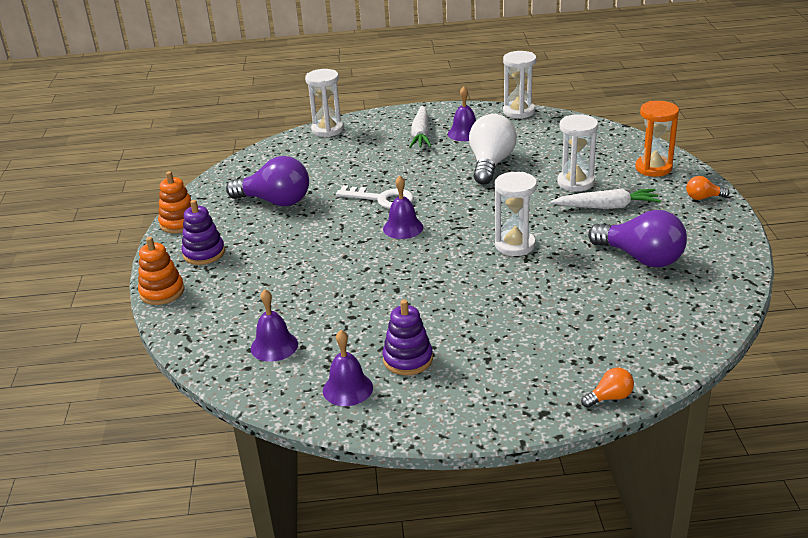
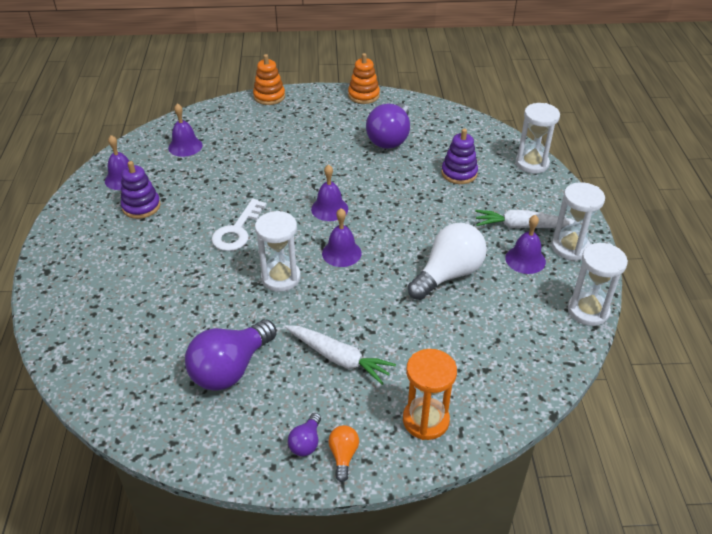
camera: 90 degrees right, 10 degrees up
(204, 253) = (316, 109): purple stacking toy -> purple stacking toy (459, 173)
(382, 199) = (384, 197): white key -> white key (237, 231)
(471, 216) = (341, 253): none -> purple bell
(490, 164) = (448, 274): white light bulb -> white light bulb turned 60 degrees counterclockwise
(575, 182) = (397, 339): white hourglass -> white hourglass (570, 247)
(607, 207) = (339, 358): white carrot -> white carrot turned 60 degrees counterclockwise
(609, 397) = (42, 310): orange light bulb -> none
(700, 214) = (306, 442): none -> purple light bulb

